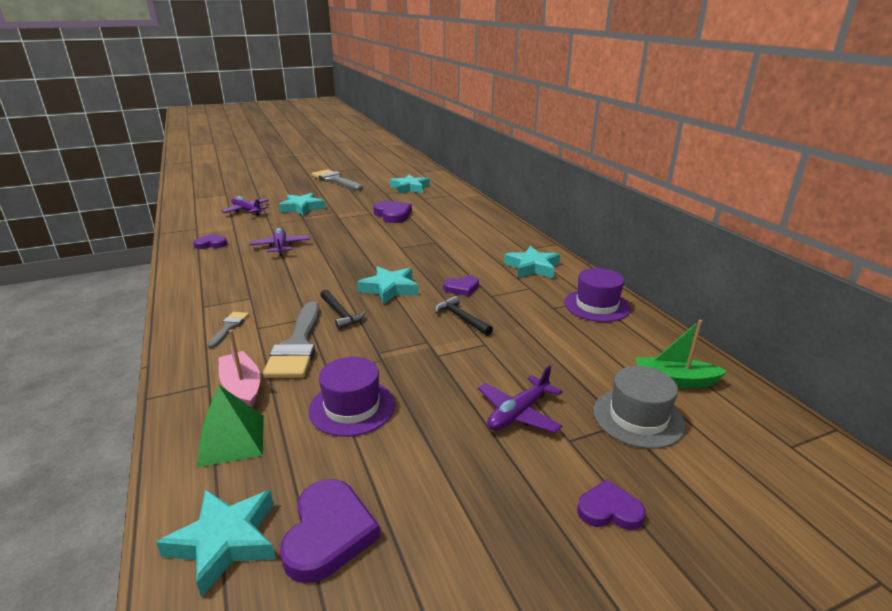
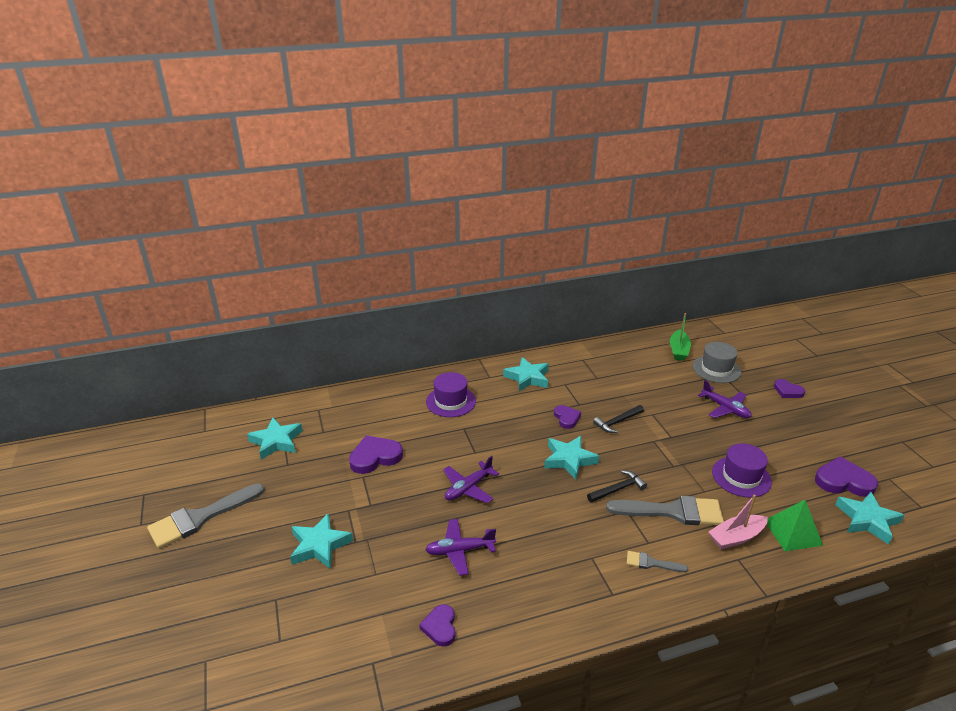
camera: 85 degrees left, 5 degrees up
(247, 211) = (310, 611): purple plane -> purple plane (468, 488)
(596, 305) = (592, 359): purple hat -> purple hat (451, 401)
(609, 510) = (787, 391): purple heart -> purple heart turned 60 degrees counterclockwise

